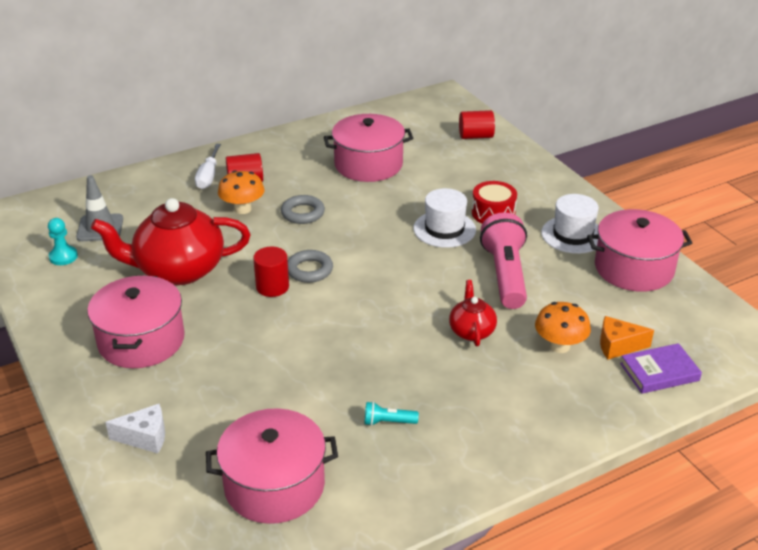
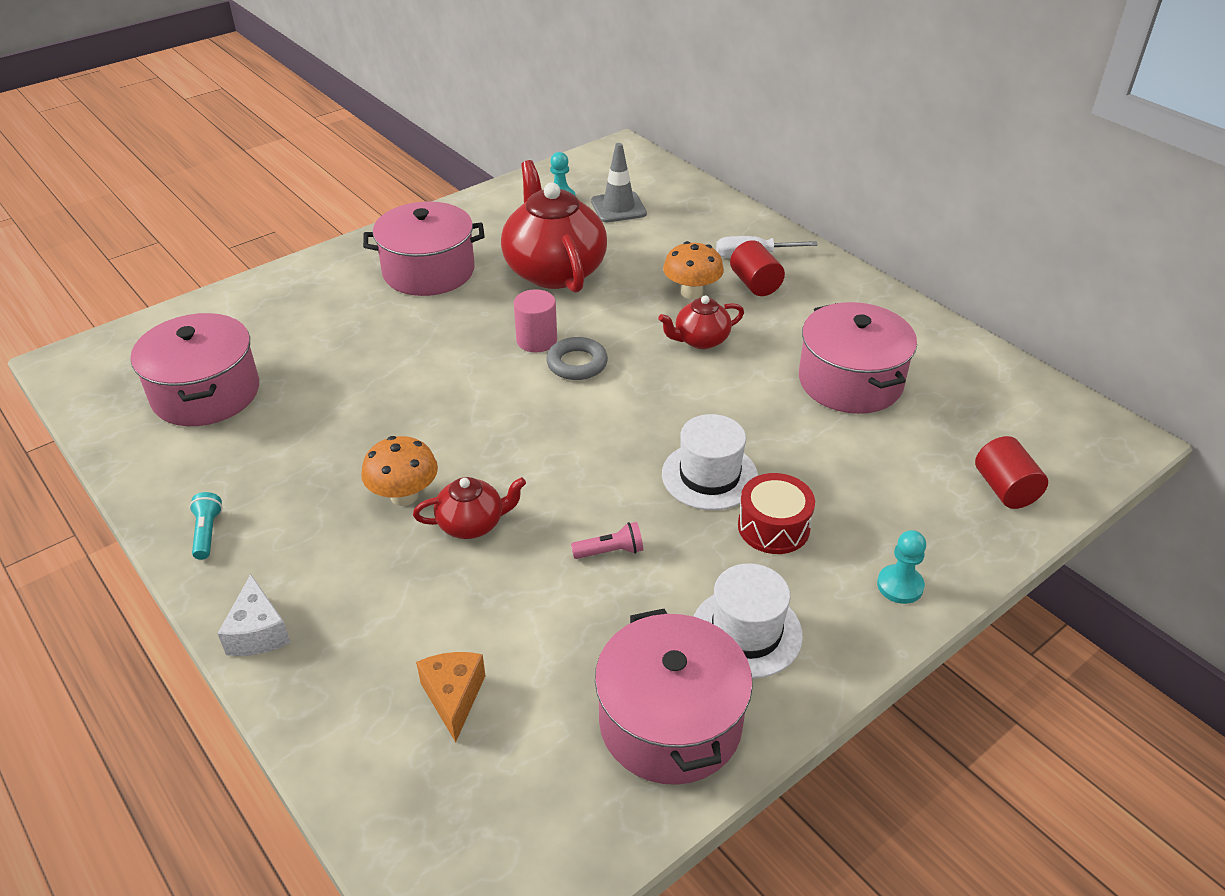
camera: 80 degrees right, 5 degrees up
(145, 437) = (283, 302): white cheese -> white cheese (258, 632)
(272, 287) = (536, 340): red cylinder -> pink cylinder
(303, 213) = (700, 340): grey ring -> red teapot
(388, 422) = (295, 464): turquoise flashlight -> turquoise flashlight (207, 533)
(505, 275) = (610, 551): pink flashlight -> pink flashlight, size x0.43
(543, 181) = (900, 585): none -> turquoise pawn
(559, 346) = (448, 623): orange mushroom -> orange mushroom (404, 495)
(659, 372) = (393, 753): purple book -> none

